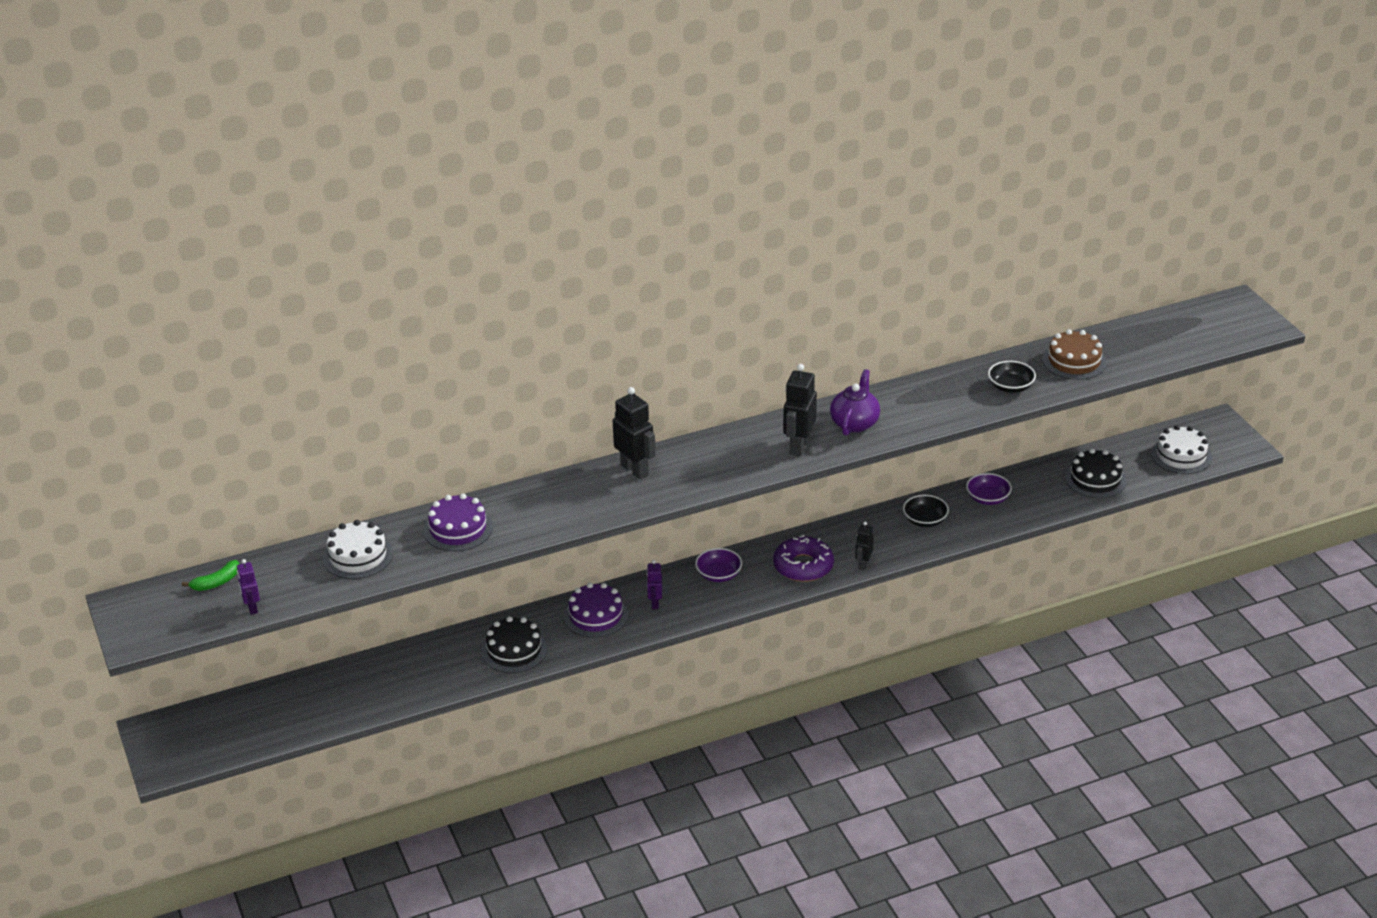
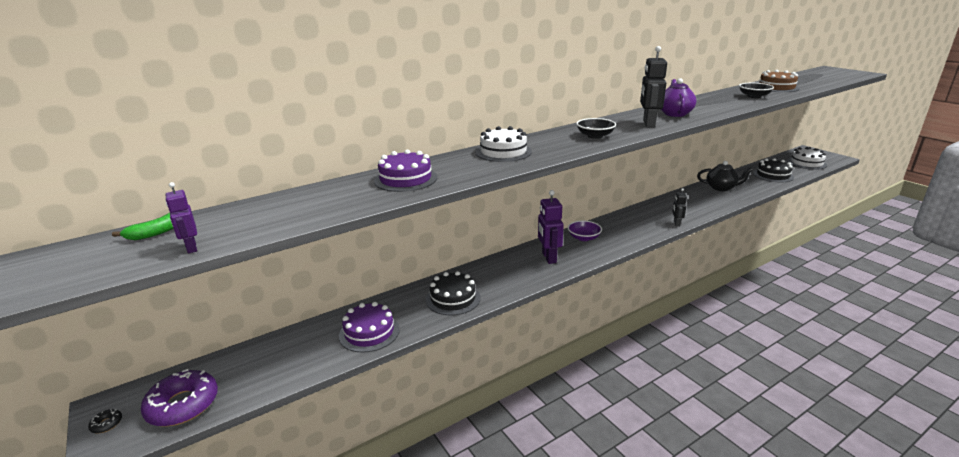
camera: 10 degrees left, 10 degrees down
(158, 746) = (106, 424): none -> black donut
(357, 556) = (312, 202): white cake -> white cake (503, 152)
(596, 615) = (508, 269): purple cake -> purple cake (369, 332)
(635, 470) = (537, 141): black robot -> none
(655, 603) = (548, 258): purple robot -> purple robot, size x1.73
(803, 566) = (637, 228): purple donut -> purple donut (183, 405)
(925, 520) = (694, 200): black bowl -> black bowl (595, 136)
(988, 498) = (721, 188): purple bowl -> black teapot

